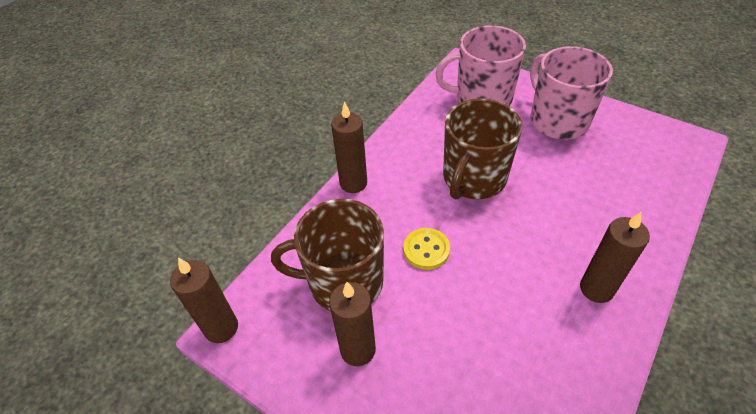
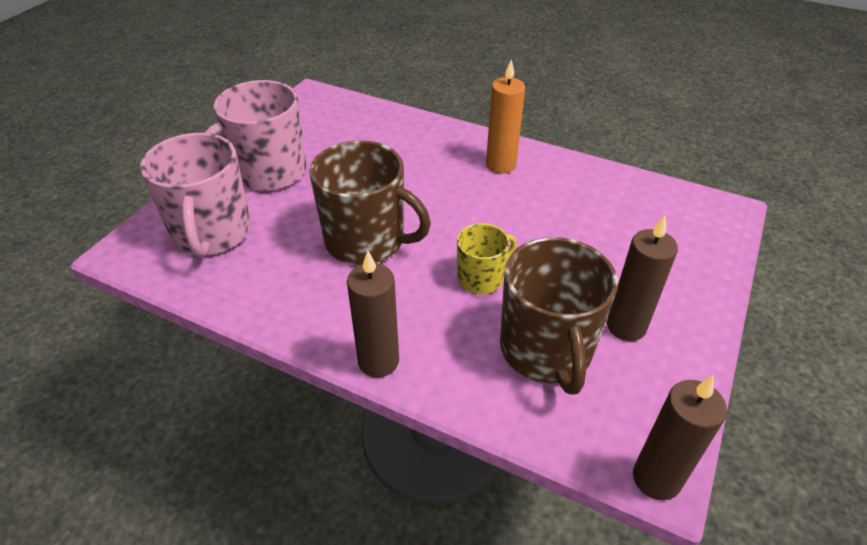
camera: 100 degrees left, 5 degrees down
(426, 249) = (481, 278): yellow button -> yellow mug
(596, 289) = (500, 165): brown candle -> orange candle

